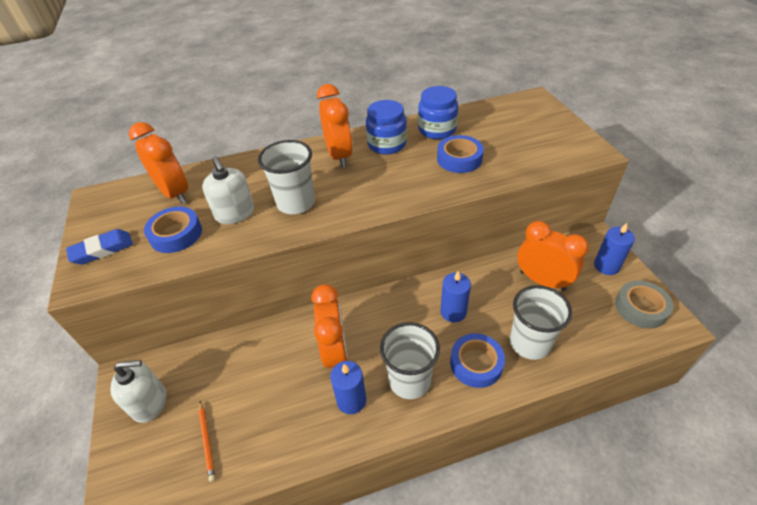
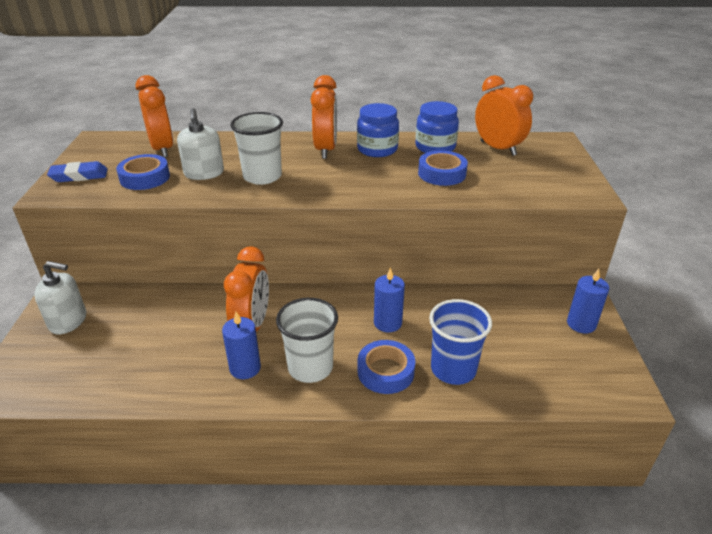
camera: 15 degrees right, 10 degrees down
(207, 441) = (99, 363): orange pencil -> none
(530, 343) = (453, 369): white cup -> blue cup
(542, 281) = (499, 320): orange clock -> orange clock (498, 148)
(641, 308) = (599, 370): grey tape -> none

